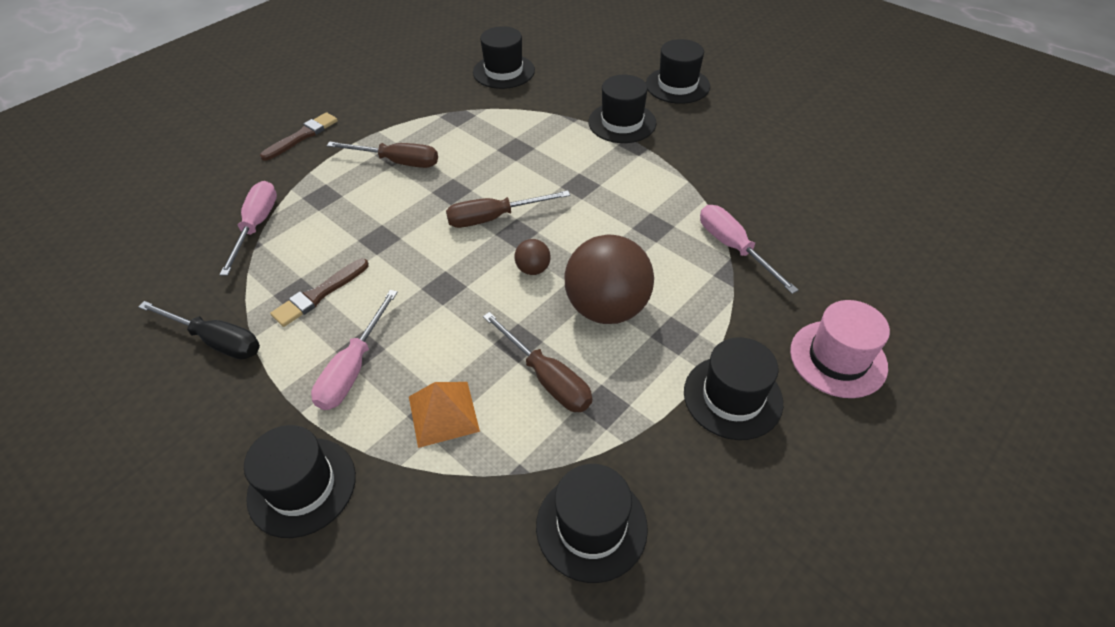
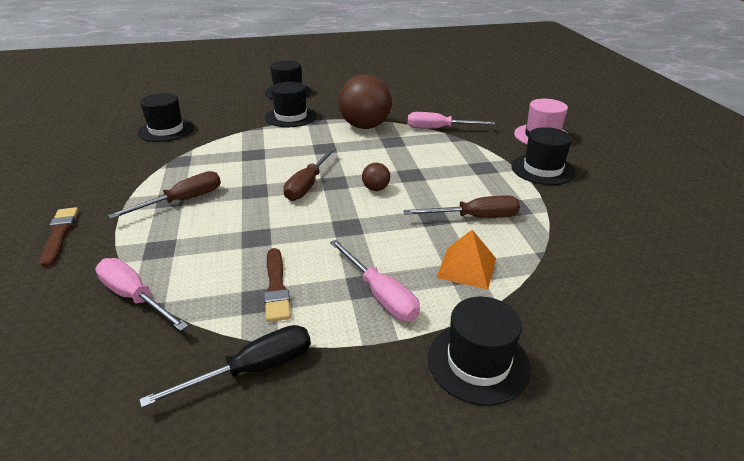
camera: 55 degrees left, 15 degrees down
(591, 526) = (601, 244): black hat -> none
(607, 308) = (439, 178): brown ball -> brown ball (365, 126)

